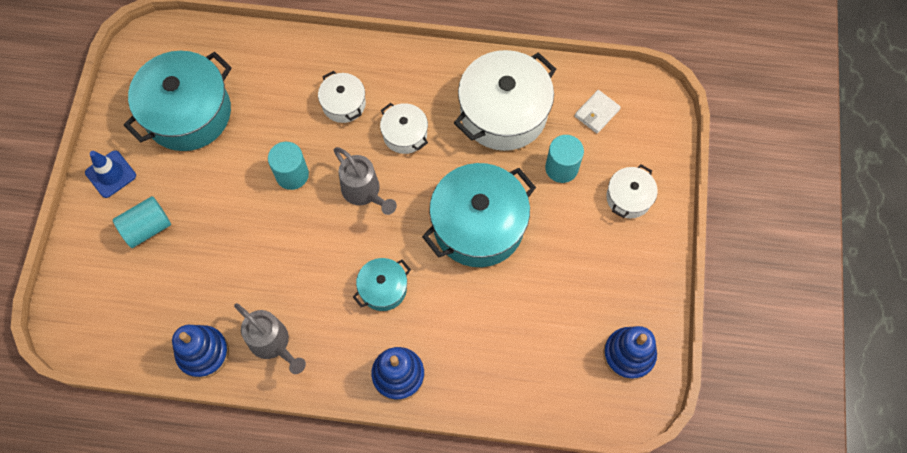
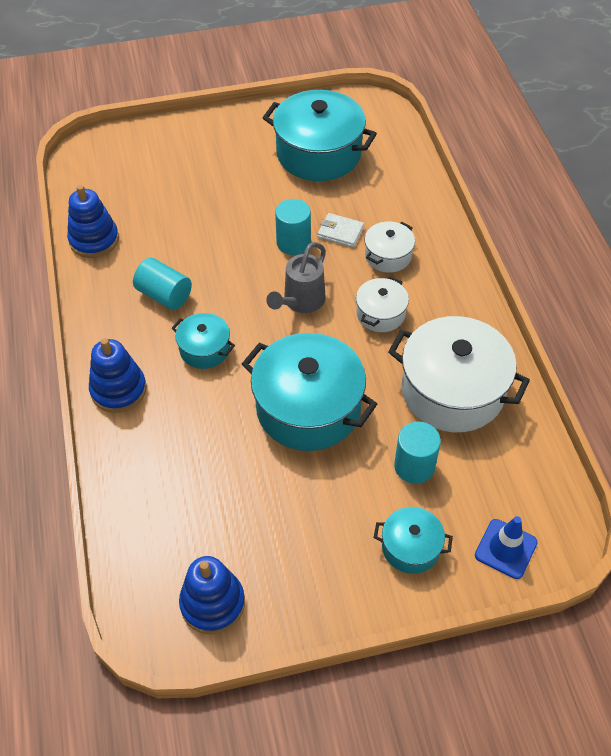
camera: 70 degrees right, 15 degrees down
(111, 174) = (236, 127): blue traffic cone -> blue traffic cone (505, 549)
(147, 228) = (197, 165): turquoise cylinder -> turquoise cylinder (164, 295)
(273, 343) = (119, 284): grey watering can -> none
(597, 113) = (503, 482): white wallet -> white wallet (340, 232)
(628, 198) = (411, 547): white pot -> turquoise pot

